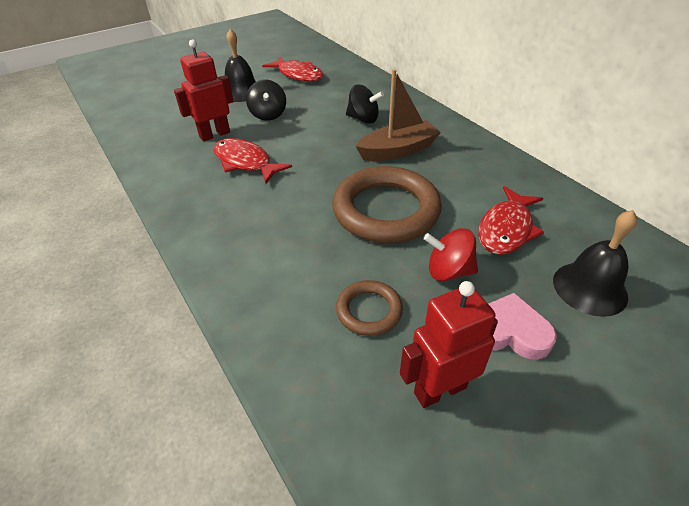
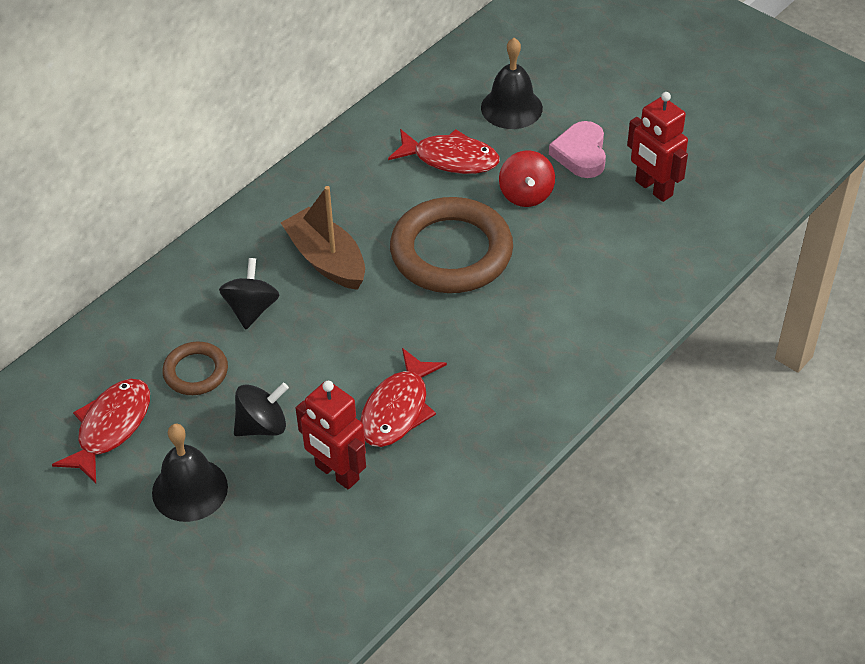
camera: 105 degrees left, 5 degrees up
(369, 310) = (596, 240): brown ring -> brown ring (196, 372)

